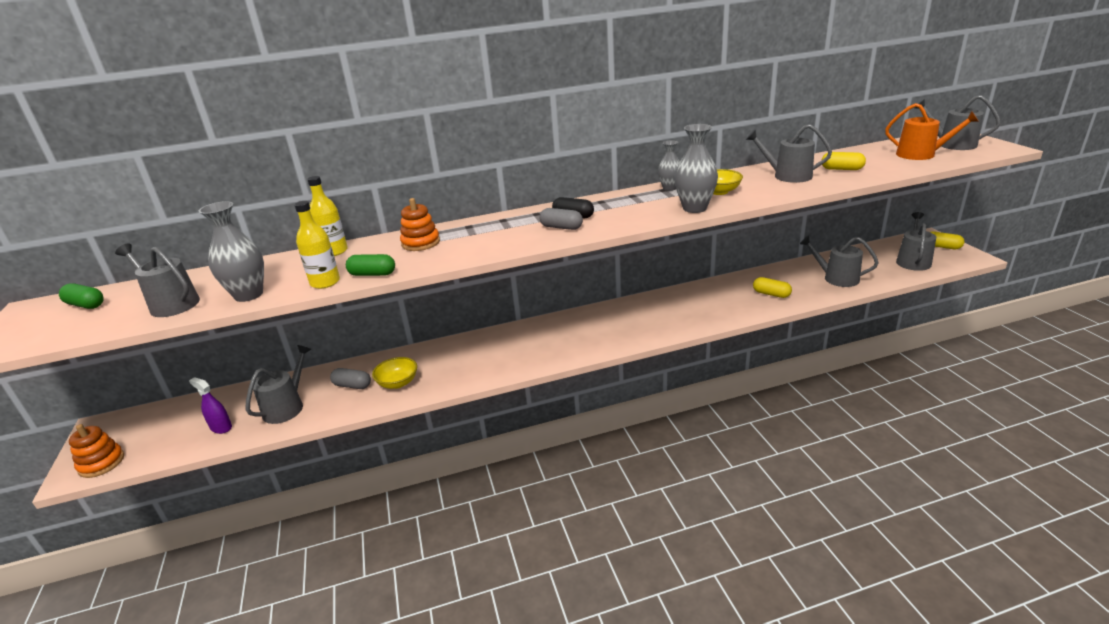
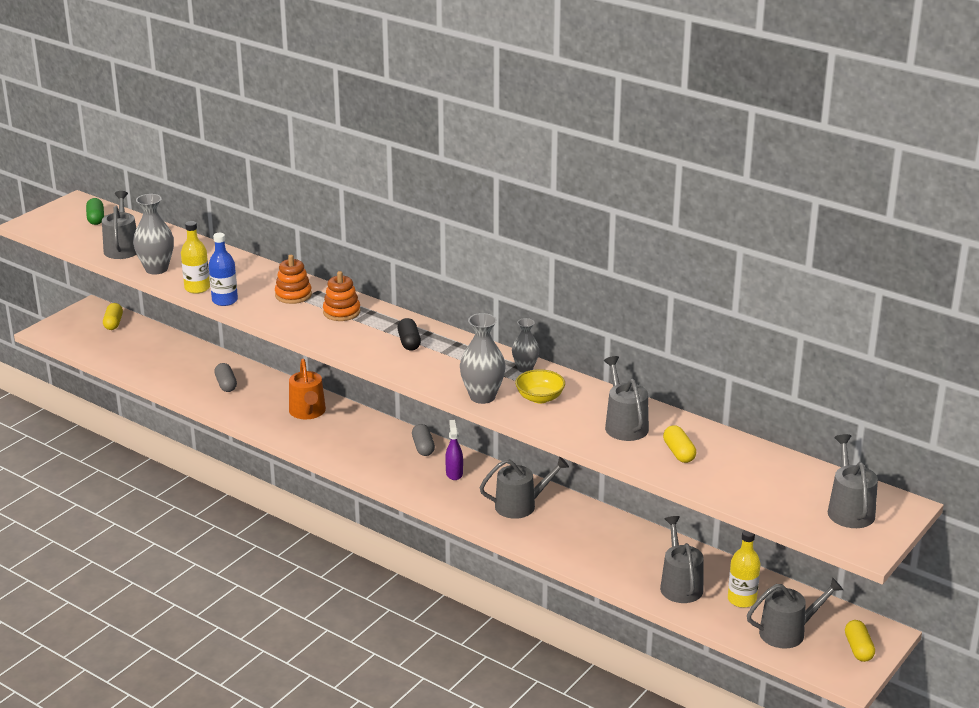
camera: 50 degrees right, 0 degrees up
(101, 463) = (62, 335): orange stacking toy -> orange stacking toy (341, 312)
(221, 427) = (132, 357): purple spray bottle -> purple spray bottle (454, 473)
(287, 407) = (176, 370): grey watering can -> grey watering can (520, 505)
(334, 251) = (247, 266): yellow bottle -> yellow bottle (742, 599)
(372, 274) = (225, 300): green capsule -> blue bottle
(398, 383) = (248, 403): yellow bowl -> none
(561, 227) = (379, 345): grey capsule -> grey capsule (423, 447)
(771, 294) = (595, 550): yellow capsule -> yellow capsule (113, 323)
(921, 154) = (783, 494): orange watering can -> orange watering can (308, 412)

